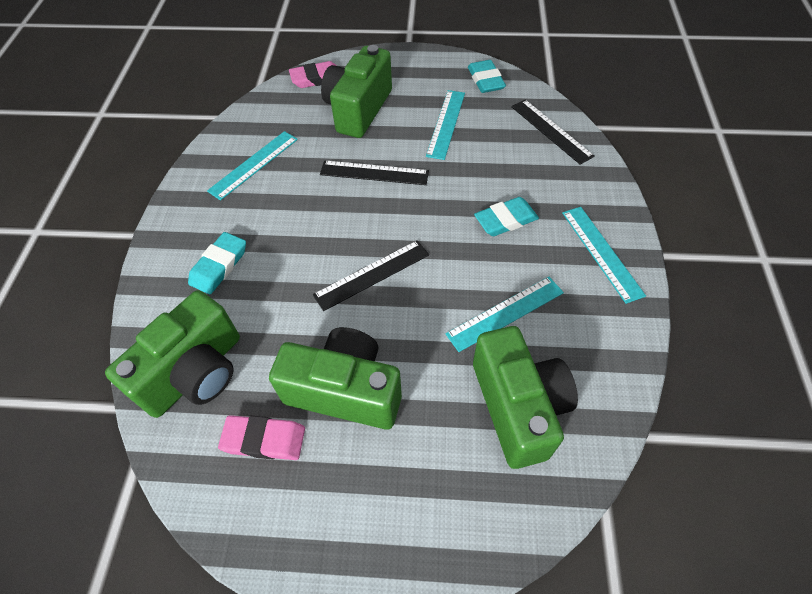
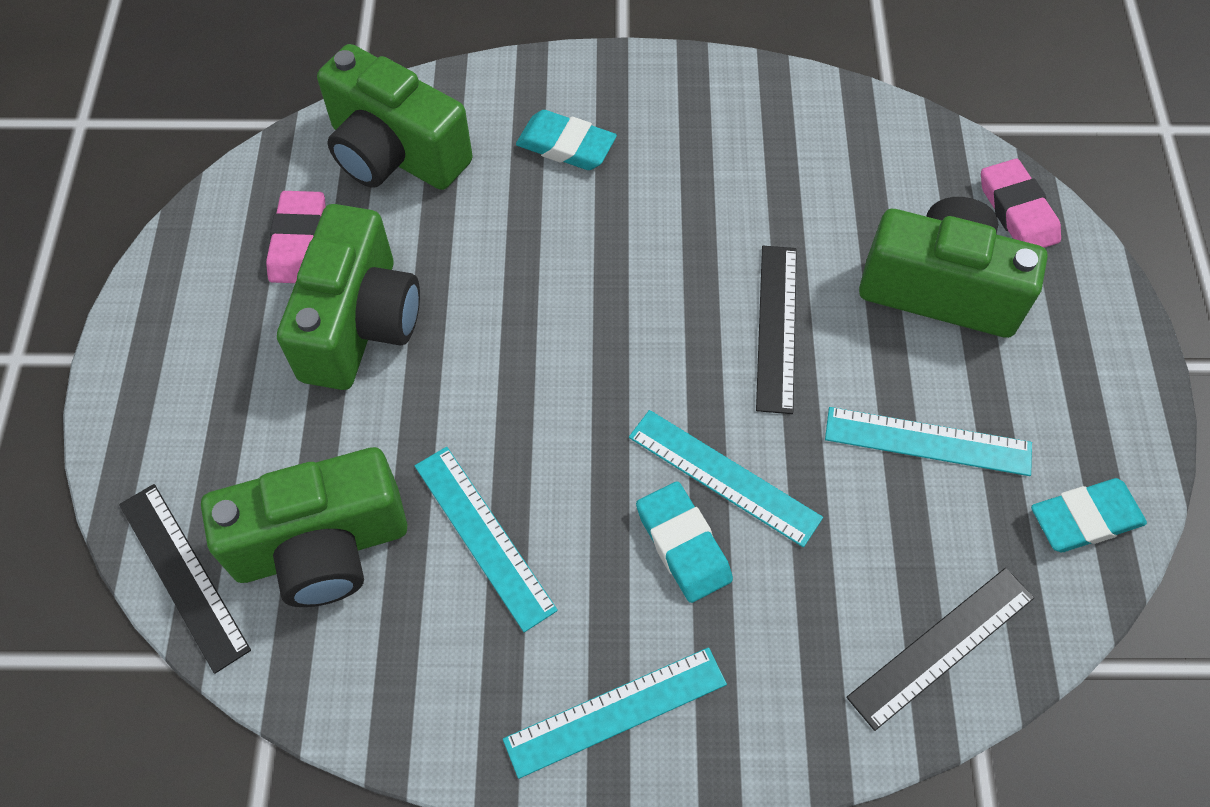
camera: 85 degrees right, 5 degrees up
(254, 165) = (774, 152): turquoise ruler -> turquoise ruler (723, 477)
(372, 274) = (556, 341): black ruler -> black ruler (184, 575)

